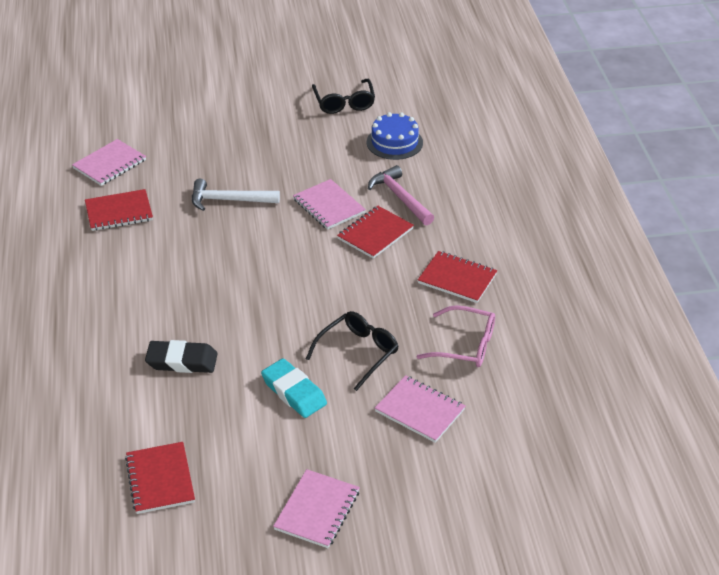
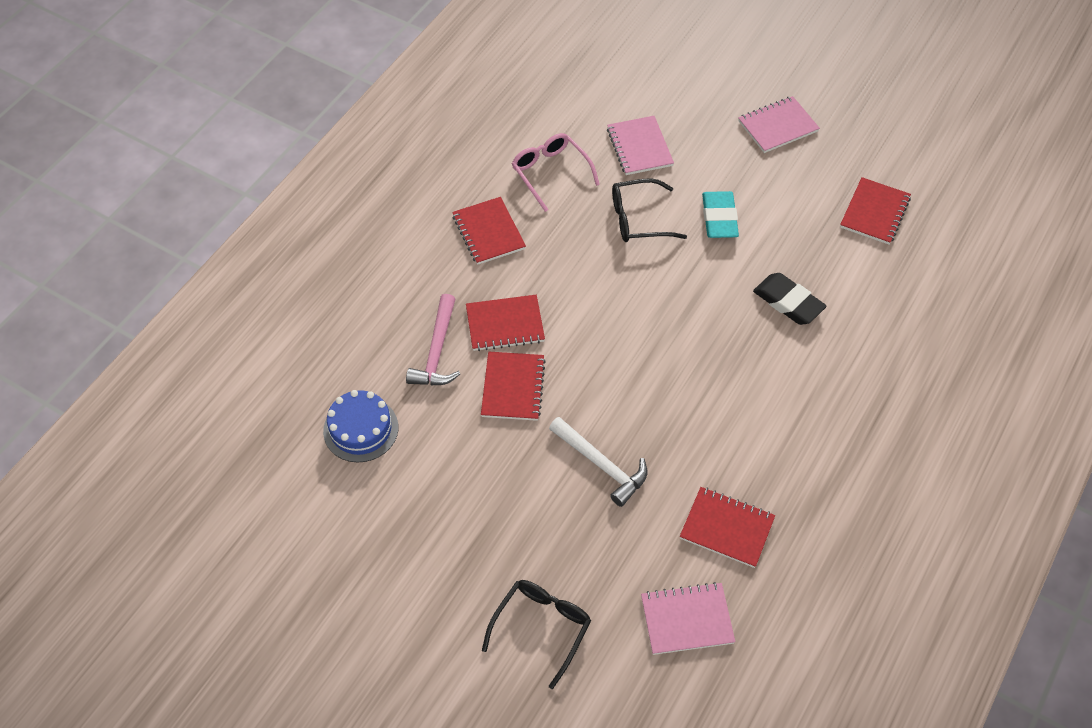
camera: 140 degrees left, 15 degrees up
(329, 206) = (513, 387): pink notebook -> red notebook
(344, 103) = (343, 534): black glasses -> black glasses (541, 628)

